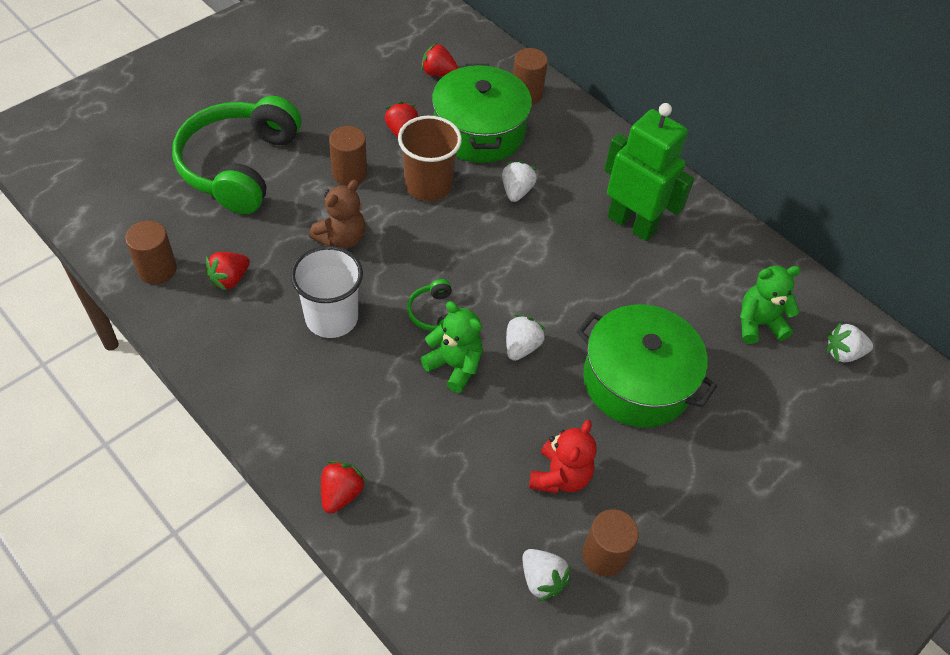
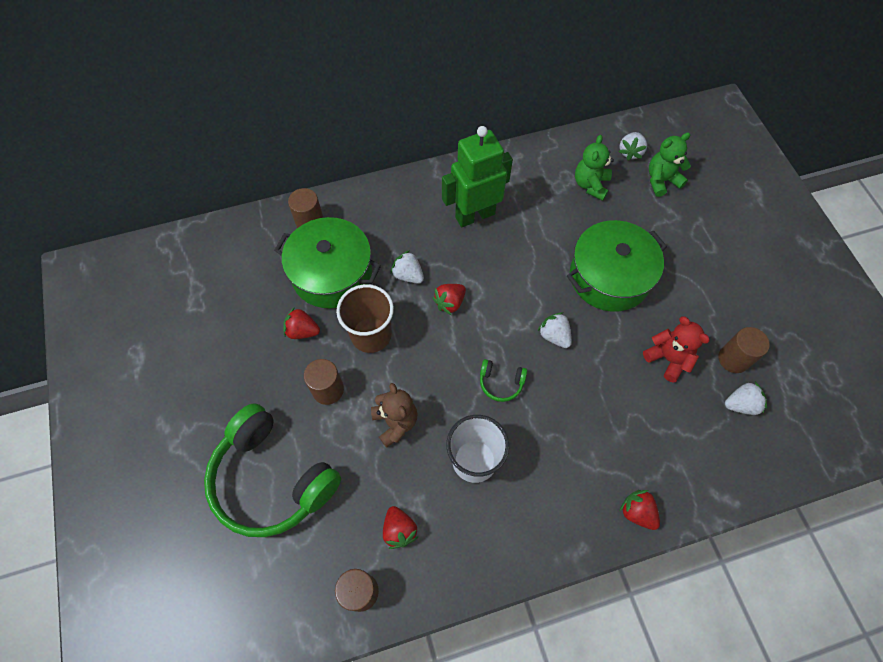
camera: 60 degrees left, 10 degrees up
(438, 73) = (250, 276): red strawberry -> red strawberry (450, 303)
(454, 366) = (554, 388): green teddy bear -> green teddy bear (661, 180)

